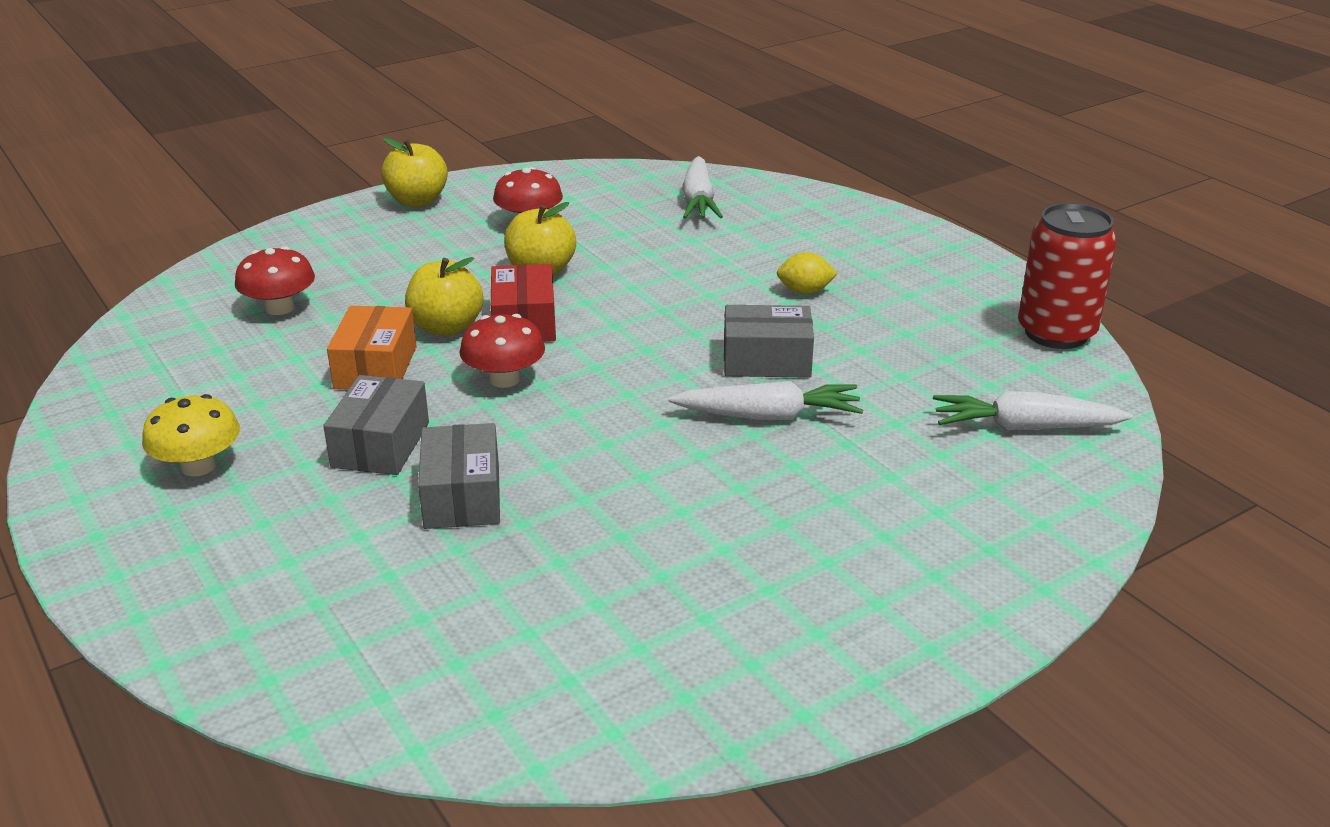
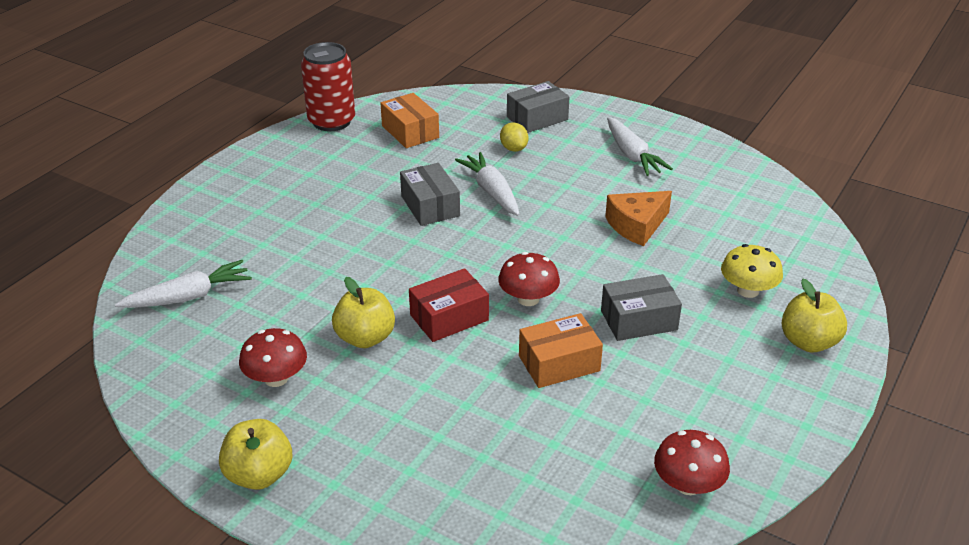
camera: 115 degrees left, 5 degrees up
(198, 466) = (729, 388): yellow mushroom -> yellow mushroom (748, 290)
(280, 308) = (516, 462): red mushroom -> red mushroom (688, 484)
(446, 327) = (482, 352): yellow apple -> yellow apple (808, 342)
(462, 496) = (655, 269): grey box -> grey box (537, 118)
(577, 519) = (637, 225): none -> orange cheese
(805, 291) = (328, 212): yellow lemon -> yellow lemon (513, 148)
(992, 389) = (410, 132): none -> orange box
(1024, 427) = (442, 119): white carrot -> white carrot (632, 155)

